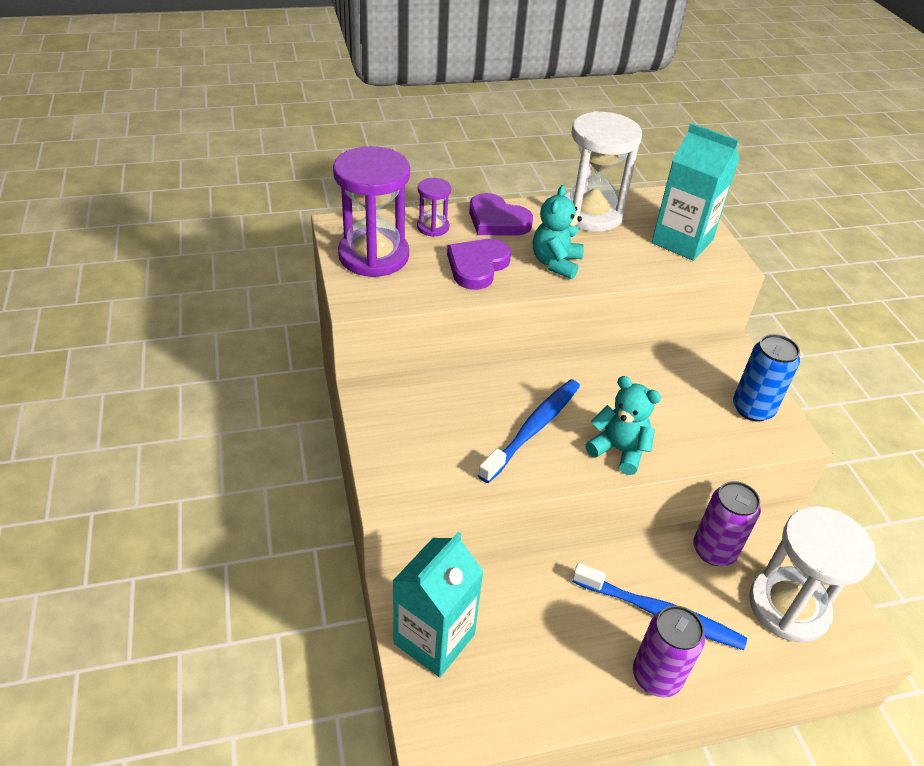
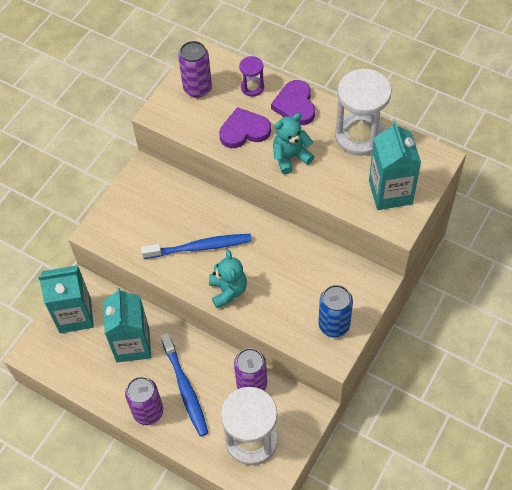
camera: 50 degrees right, 15 degrees up
(373, 256) = (197, 88): purple hourglass -> purple can
(544, 614) = (132, 344): none -> turquoise carton

